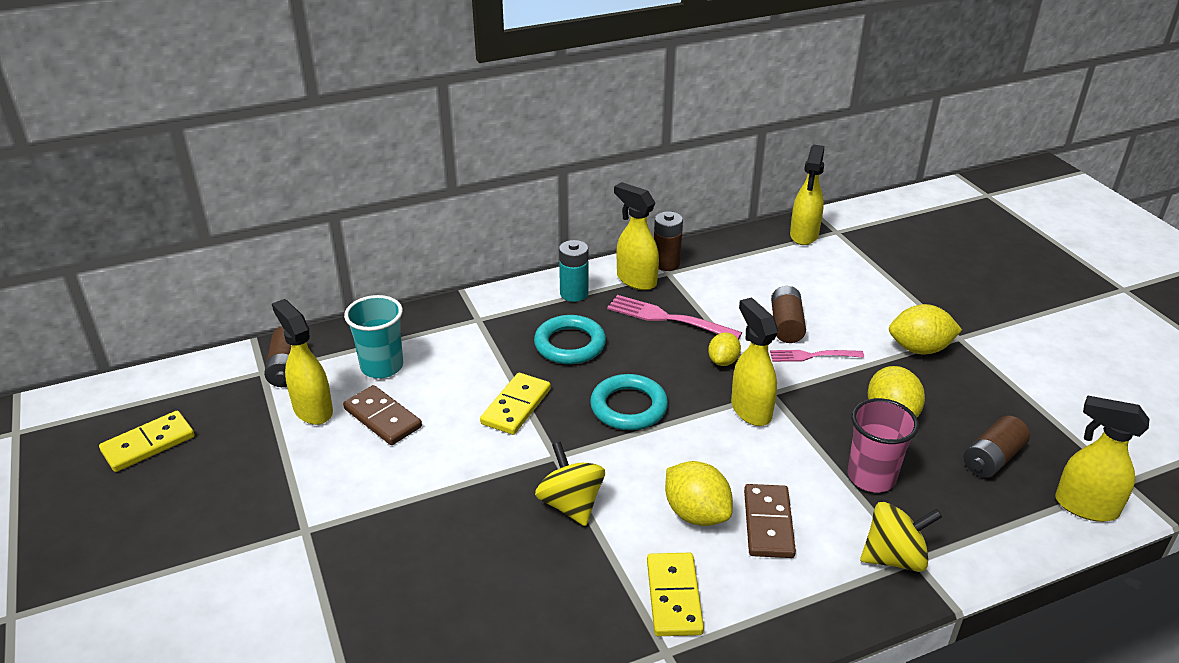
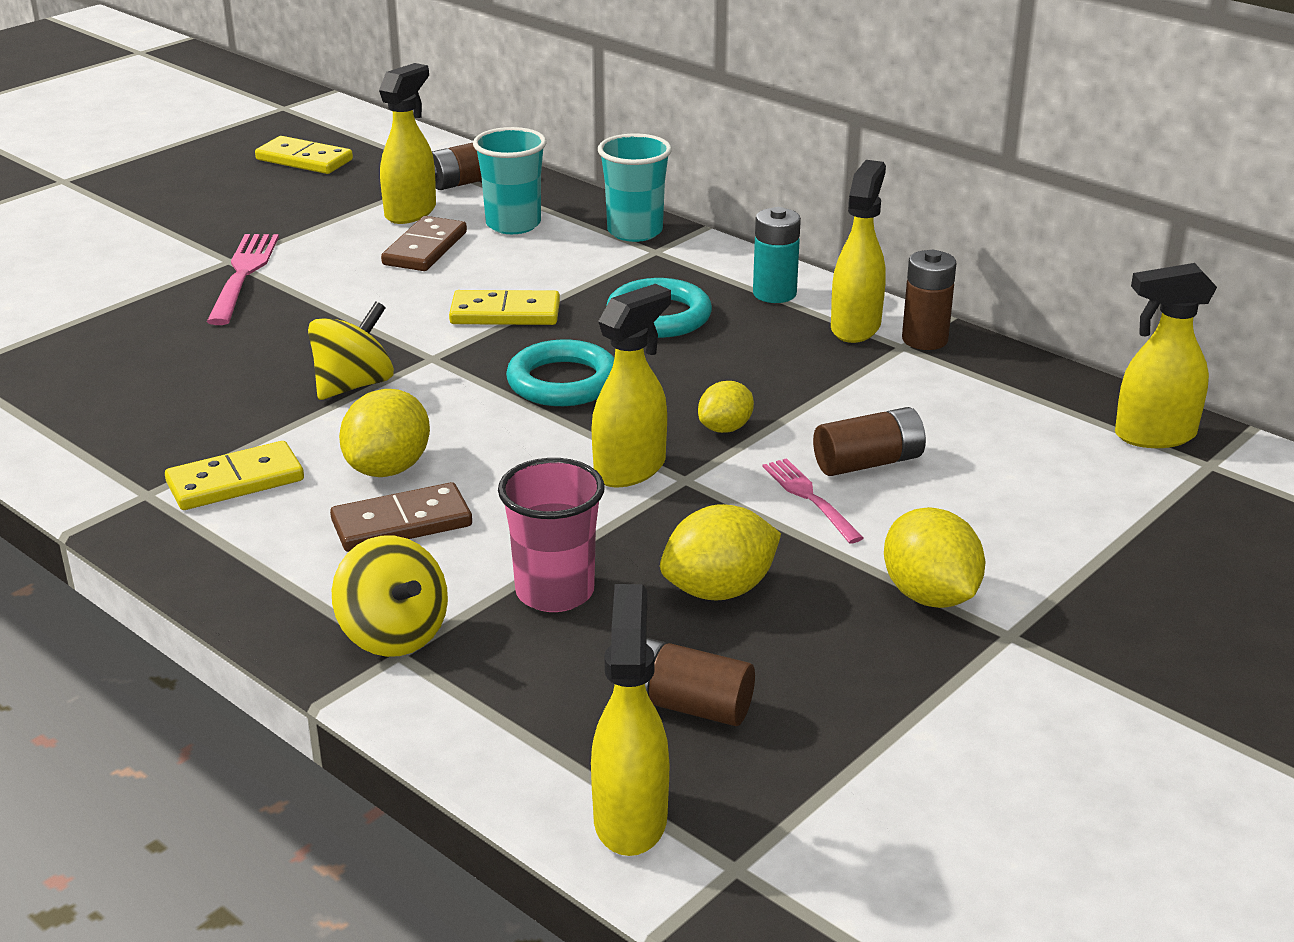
camera: 65 degrees right, 5 degrees down
(442, 319) = (635, 231): none -> turquoise cup
(668, 318) = (787, 369): pink fork -> pink fork (243, 275)
(723, 361) = (725, 428): yellow lemon -> yellow lemon turned 45 degrees counterclockwise

